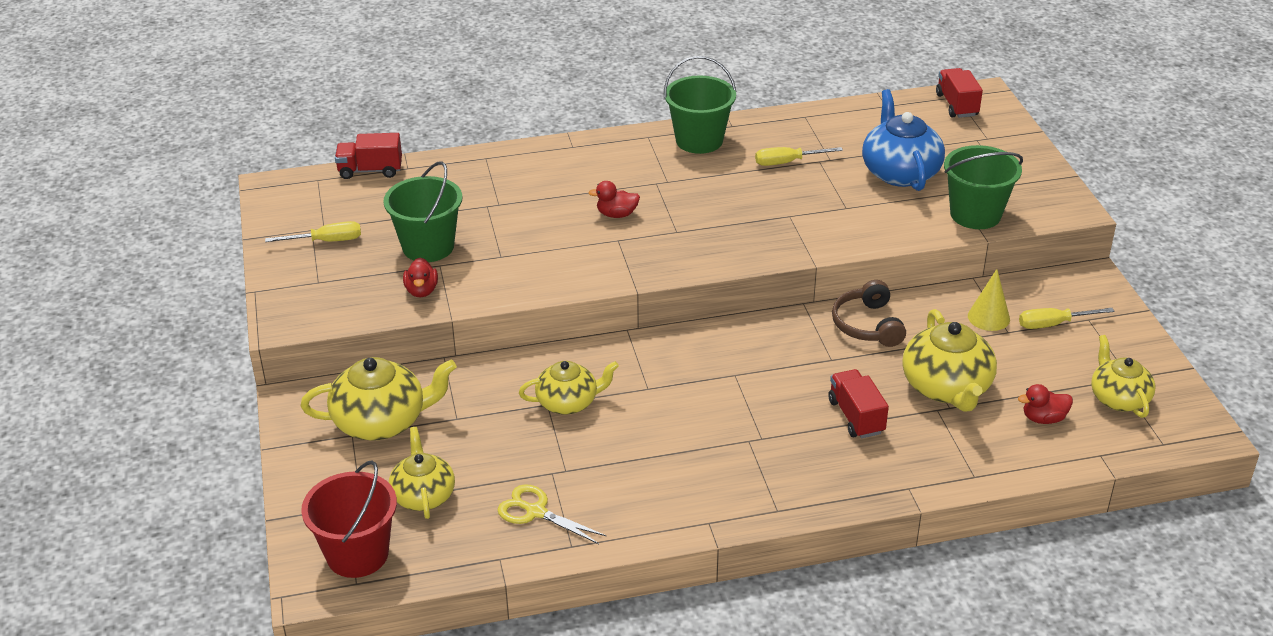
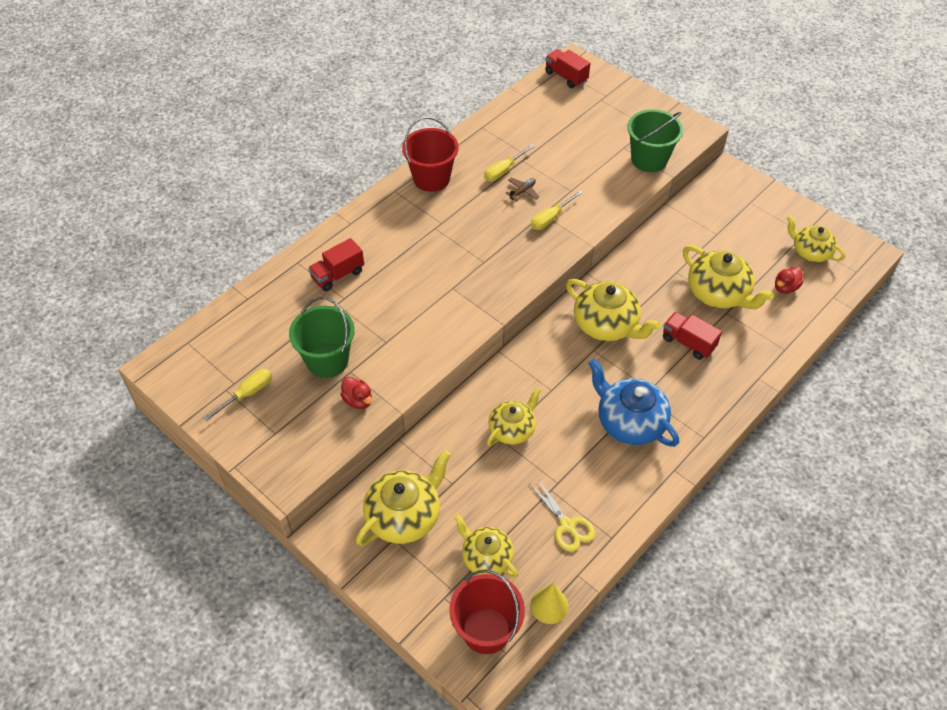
camera: 35 degrees left, 15 degrees up
(370, 170) = (221, 314): red truck -> red truck (338, 275)
(535, 511) = (567, 526): yellow scissors -> yellow scissors turned 120 degrees counterclockwise
(616, 214) = (432, 267): red duck -> none
(699, 140) = (431, 178): green bucket -> red bucket
(775, 359) = (606, 325): none -> yellow teapot
(788, 188) = (522, 191): none -> brown plane
(867, 325) = (637, 270): brown headphones -> none
(900, 172) = (578, 147): blue teapot -> blue teapot (629, 422)
(988, 317) = (697, 229): yellow cone -> yellow cone (549, 605)
(1053, 324) = (735, 216): yellow screwdriver -> yellow screwdriver (551, 218)

